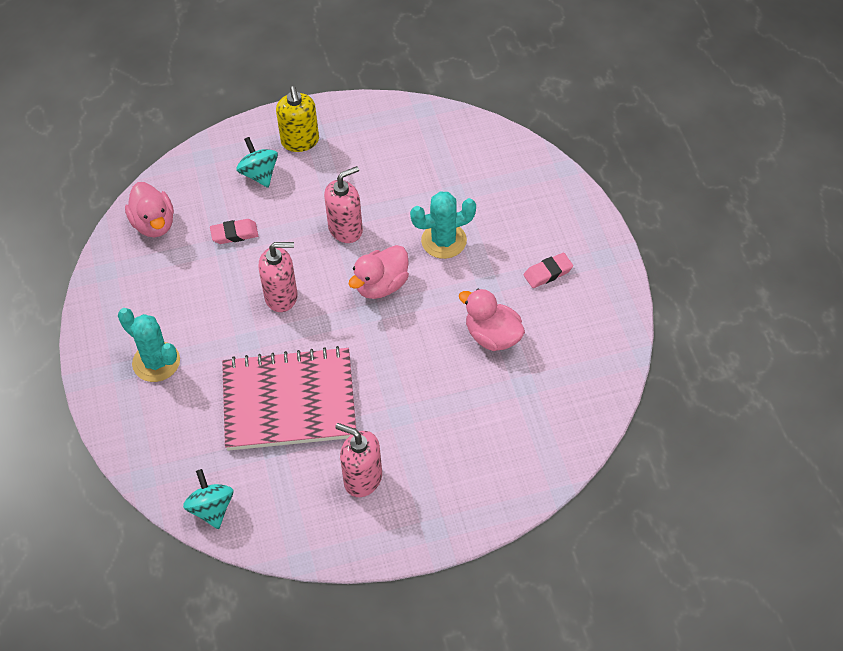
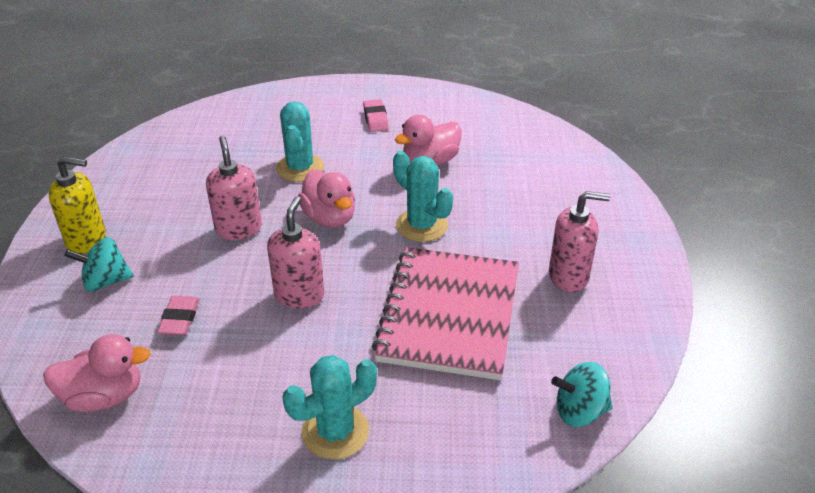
camera: 75 degrees left, 15 degrees down
(362, 479) = (569, 276): pink soap dispenser -> pink soap dispenser turned 135 degrees counterclockwise
(394, 354) = (421, 225): none -> turquoise cactus

